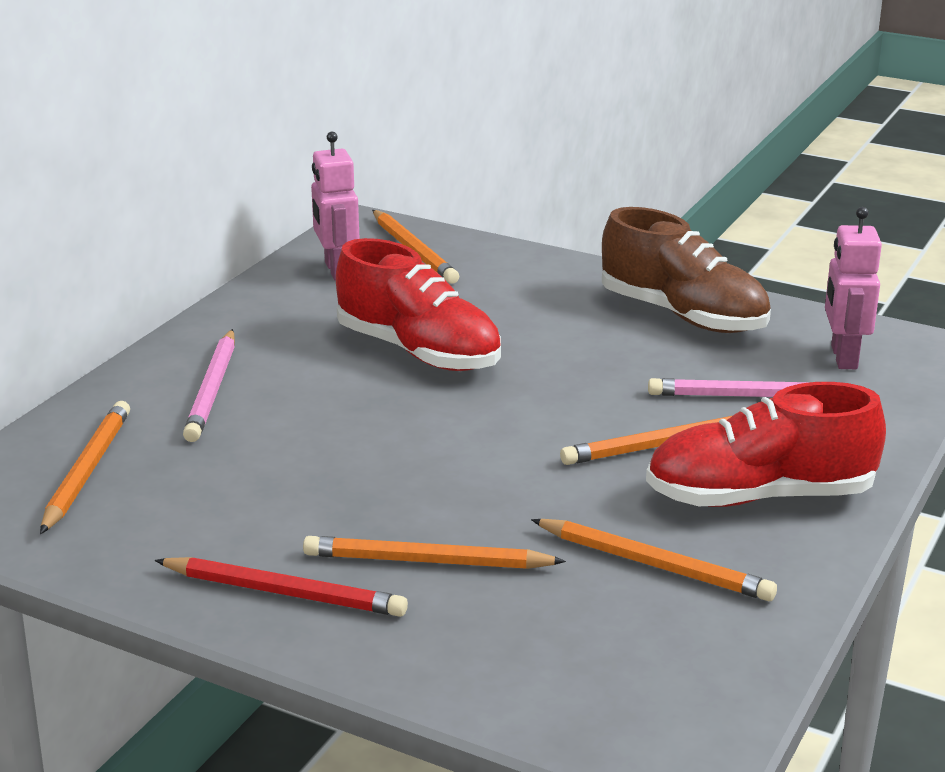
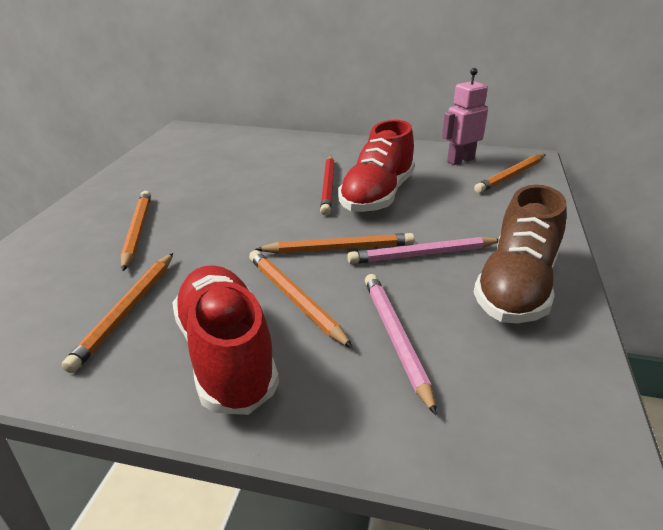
camera: 75 degrees right, 5 degrees up
(88, 470) = (218, 145): orange pencil -> orange pencil (339, 249)
(212, 390) = (302, 154): pink pencil -> pink pencil (422, 254)
(285, 593) = (111, 200): red pencil -> red pencil (328, 187)
(843, 357) = (513, 394): pink robot -> none

